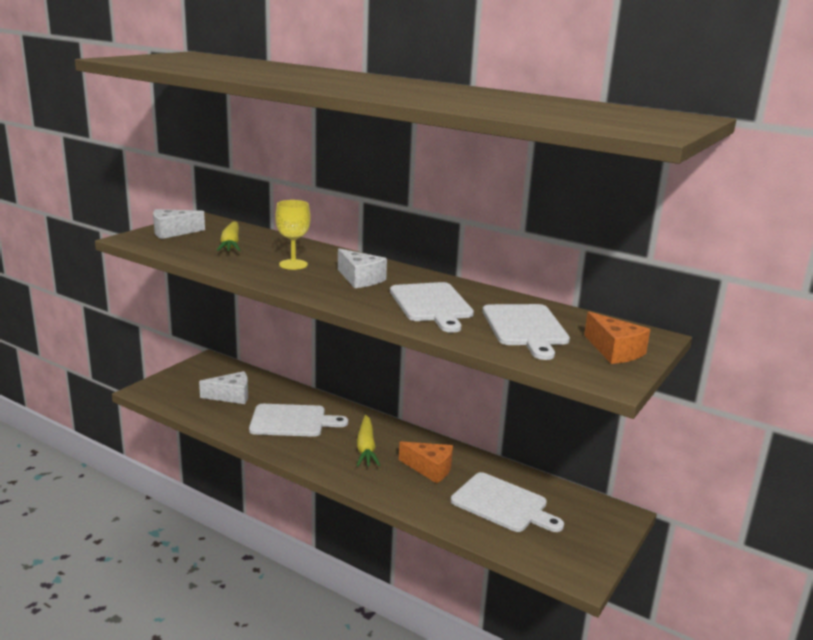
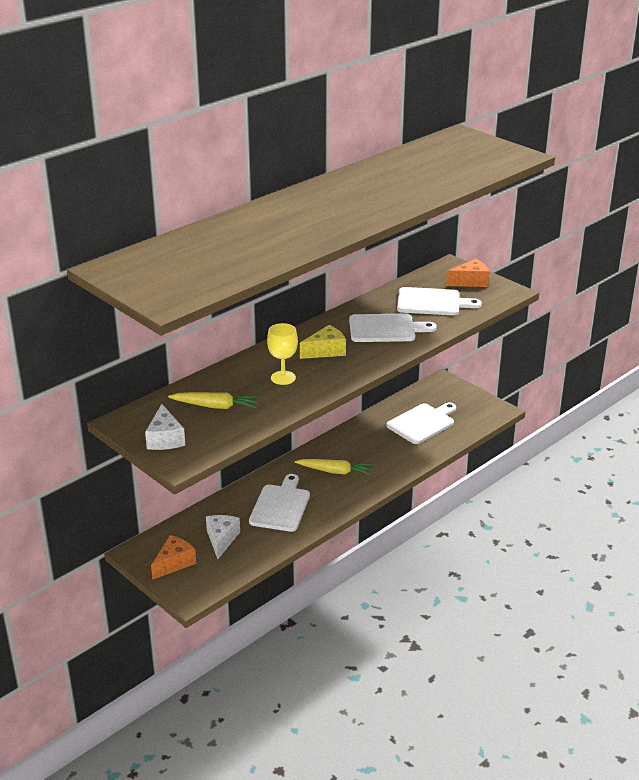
camera: 75 degrees left, 10 degrees up
(360, 279) = (326, 351): white cheese -> yellow cheese
(430, 469) = (372, 446): orange cheese -> orange cheese (174, 563)

